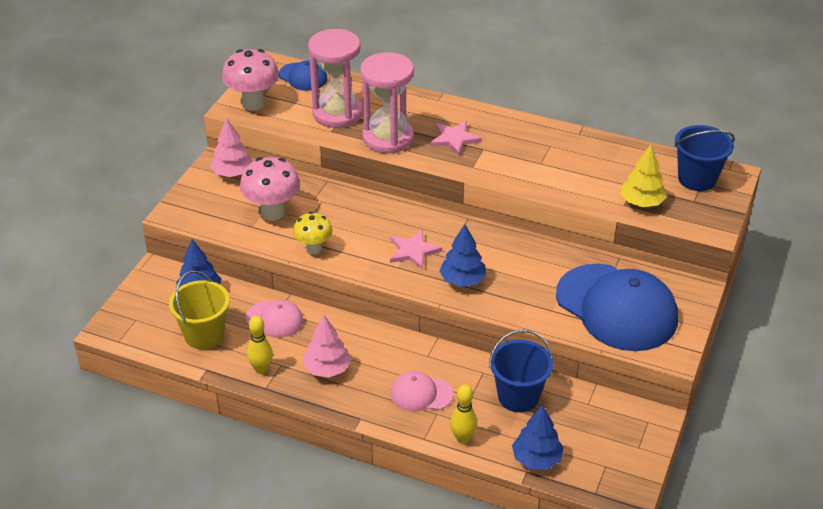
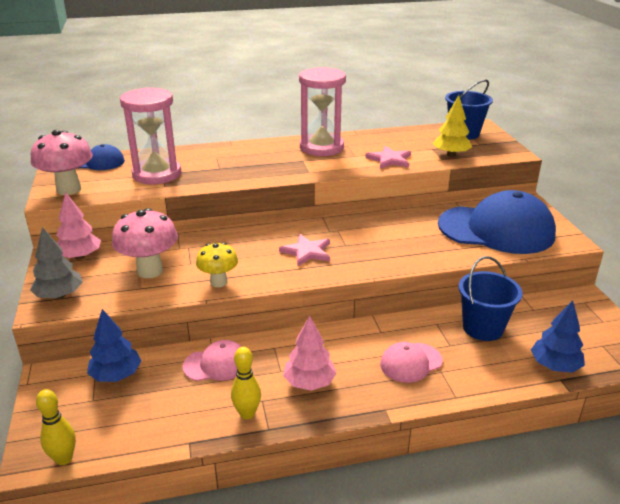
camera: 35 degrees left, 10 degrees down
(191, 206) = (59, 295): none -> grey tree
(204, 335) = (156, 411): yellow bucket -> none
(388, 138) = (219, 176): pink hourglass -> pink hourglass (321, 147)
(454, 139) = (273, 161): pink star -> pink star (389, 160)
(462, 280) = (369, 256): blue tree -> none
(463, 438) = (485, 380): yellow bowling pin -> yellow bowling pin (64, 459)

